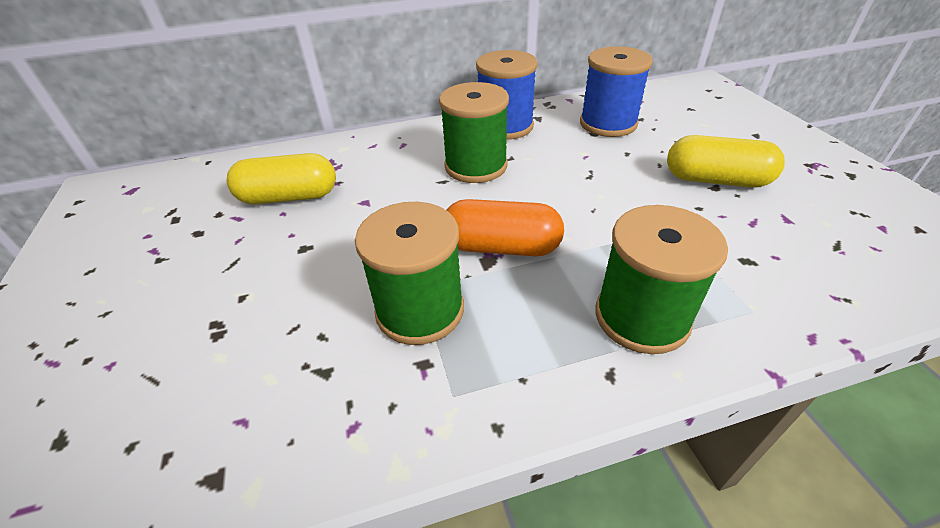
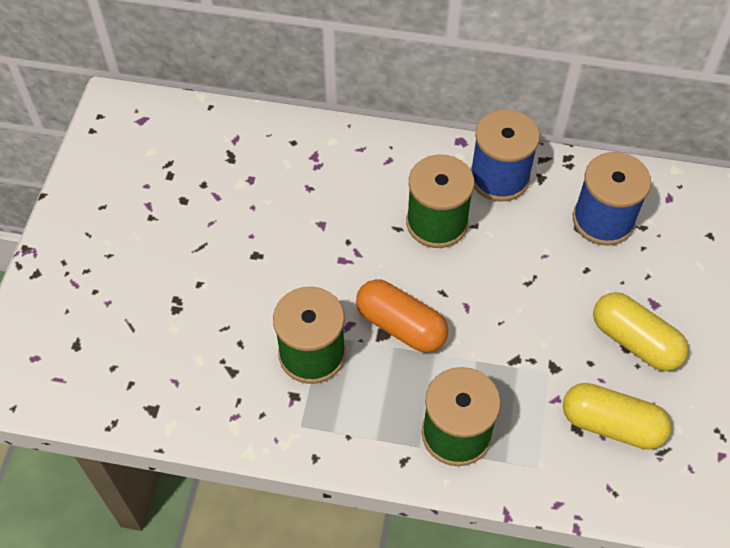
camera: 25 degrees right, 15 degrees up
(289, 197) = (263, 189): yellow capsule -> yellow capsule (611, 425)

